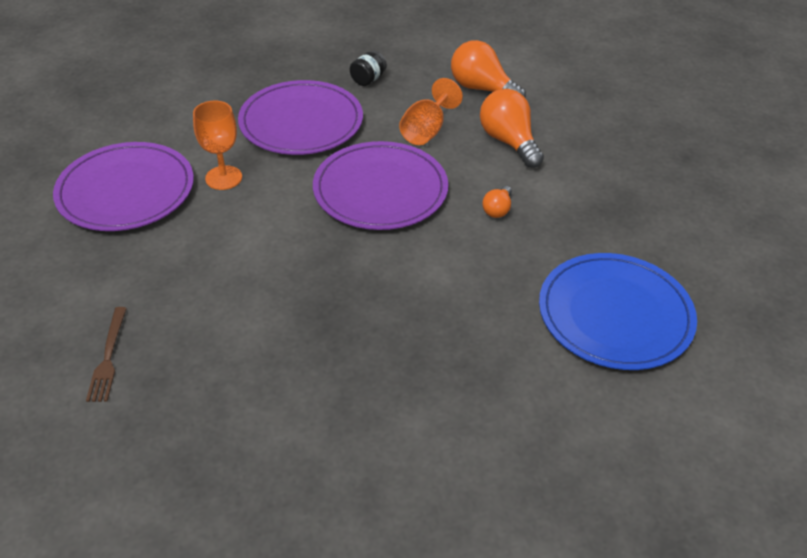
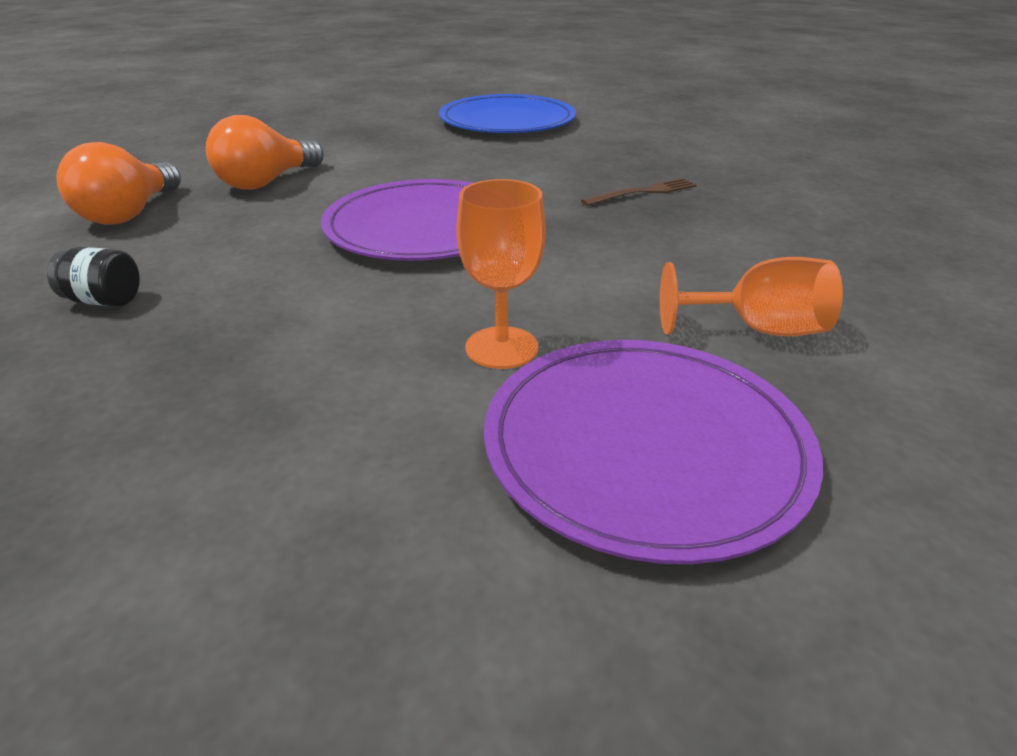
camera: 115 degrees left, 10 degrees down
(108, 357) = (923, 302): brown fork -> brown fork (643, 192)
(301, 122) = (281, 325): purple plate -> none
(426, 131) = (262, 227): orange goblet -> orange goblet (757, 330)
(497, 209) = (407, 170): orange light bulb -> none

